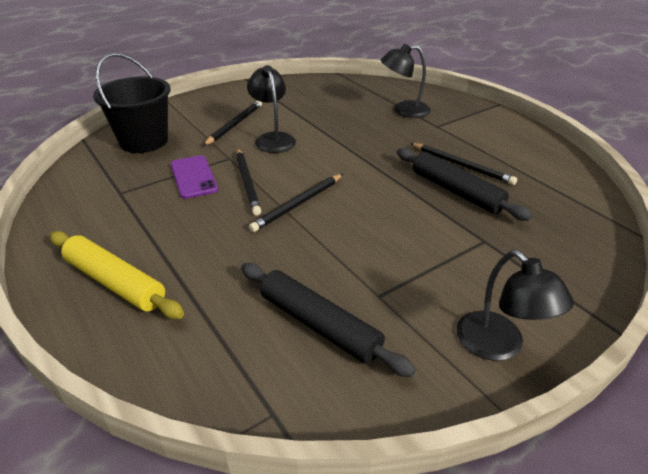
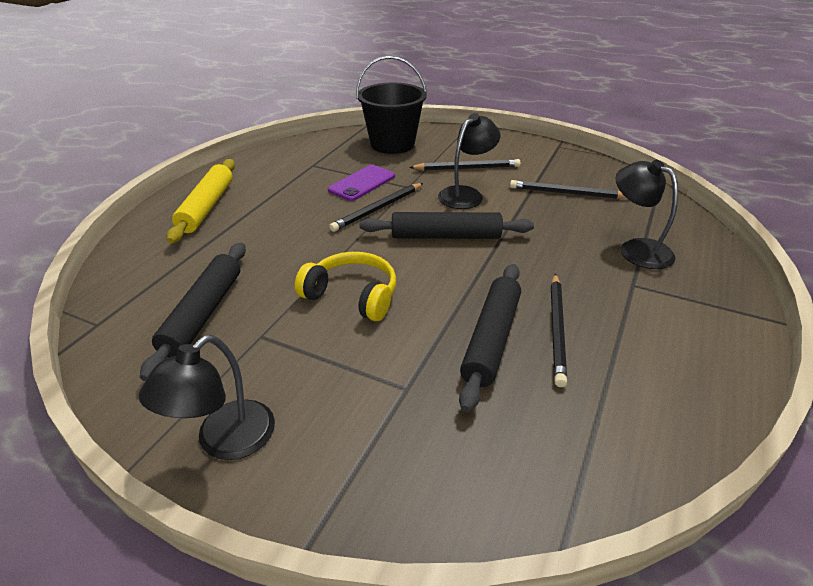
camera: 60 degrees right, 0 degrees up
(298, 204) = (367, 245): black pencil -> black pencil (566, 193)
(321, 166) = (446, 236): none -> black rolling pin
(361, 232) = (352, 295): none -> yellow headphones

